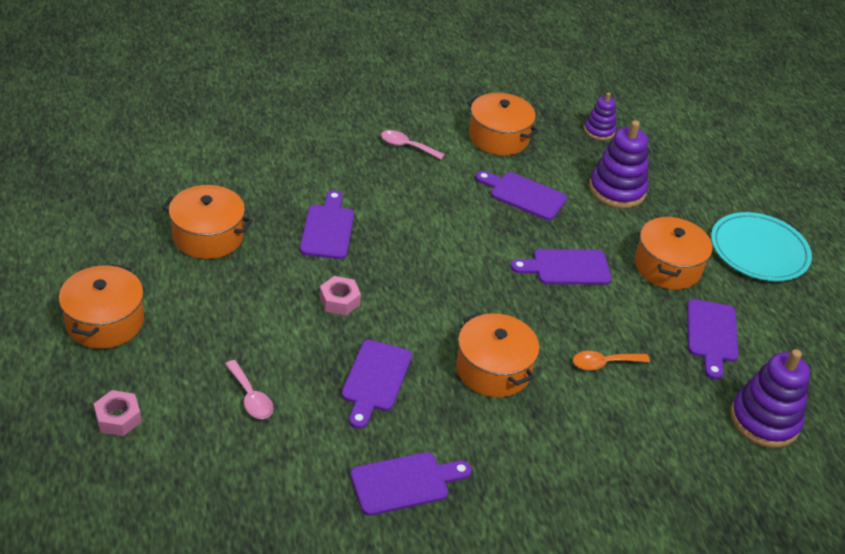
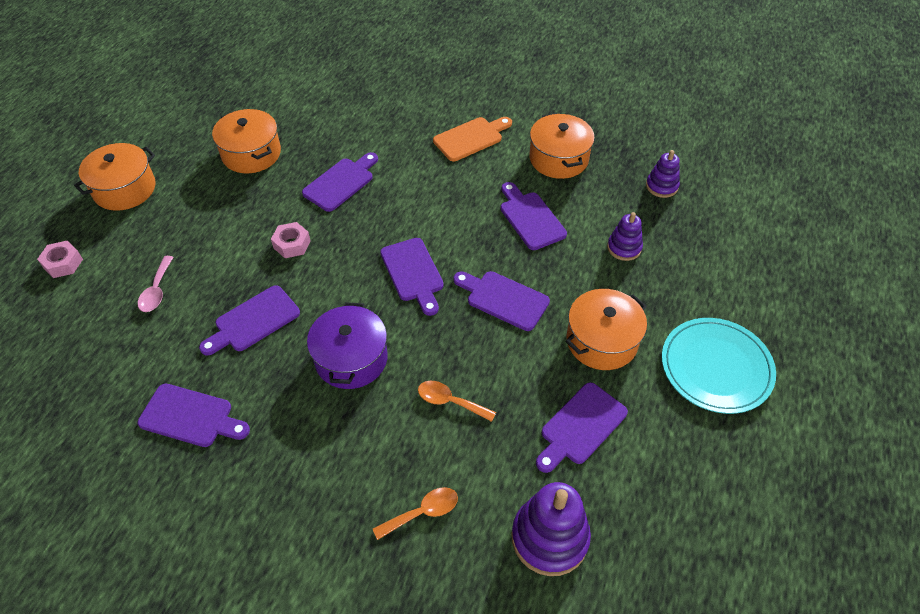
camera: 40 degrees right, 10 degrees up
(407, 146) = (471, 138): pink spoon -> orange cutting board
(473, 279) = (413, 273): none -> purple cutting board
(493, 369) = (351, 358): orange pot -> purple pot
(617, 190) = (624, 248): purple stacking toy -> purple stacking toy, size x0.58
(664, 452) = (422, 512): none -> orange spoon

